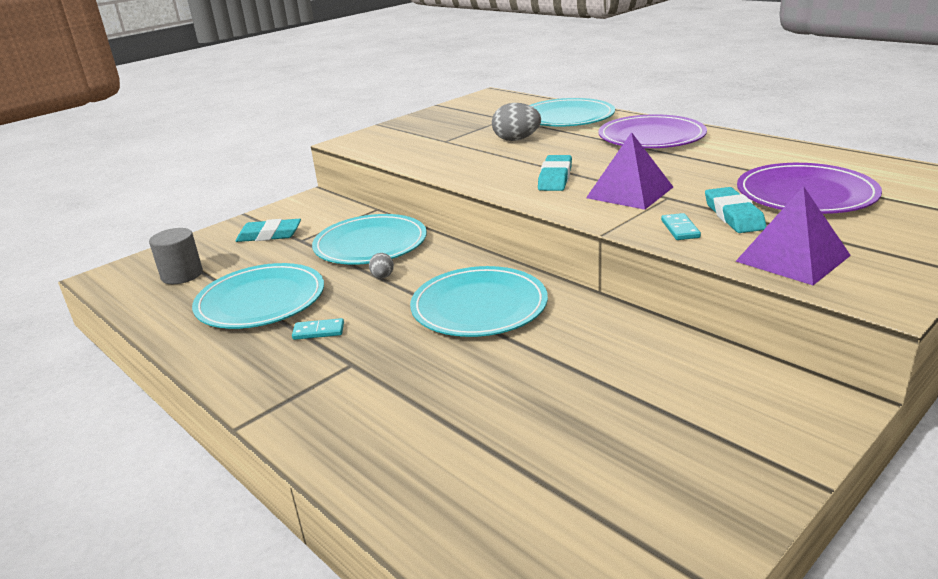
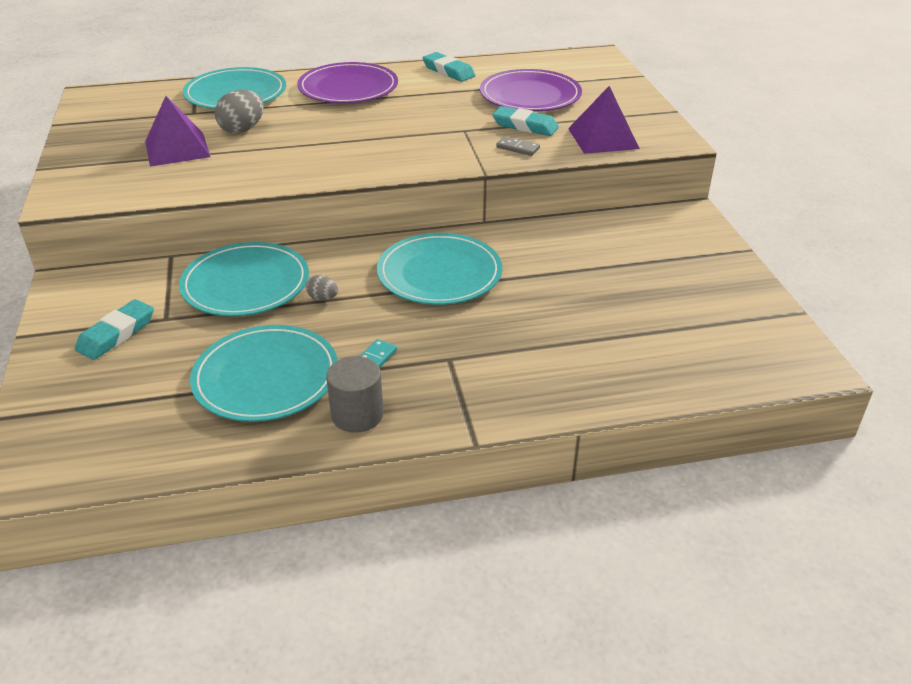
camera: 60 degrees left, 10 degrees up
(182, 275) = (119, 416): grey cylinder -> grey cylinder (357, 415)
(555, 178) = (358, 148): turquoise eraser -> turquoise eraser (448, 71)
(630, 192) = (434, 137): purple pyramid -> purple pyramid (177, 149)
(680, 229) = (518, 148): turquoise domino -> grey domino

